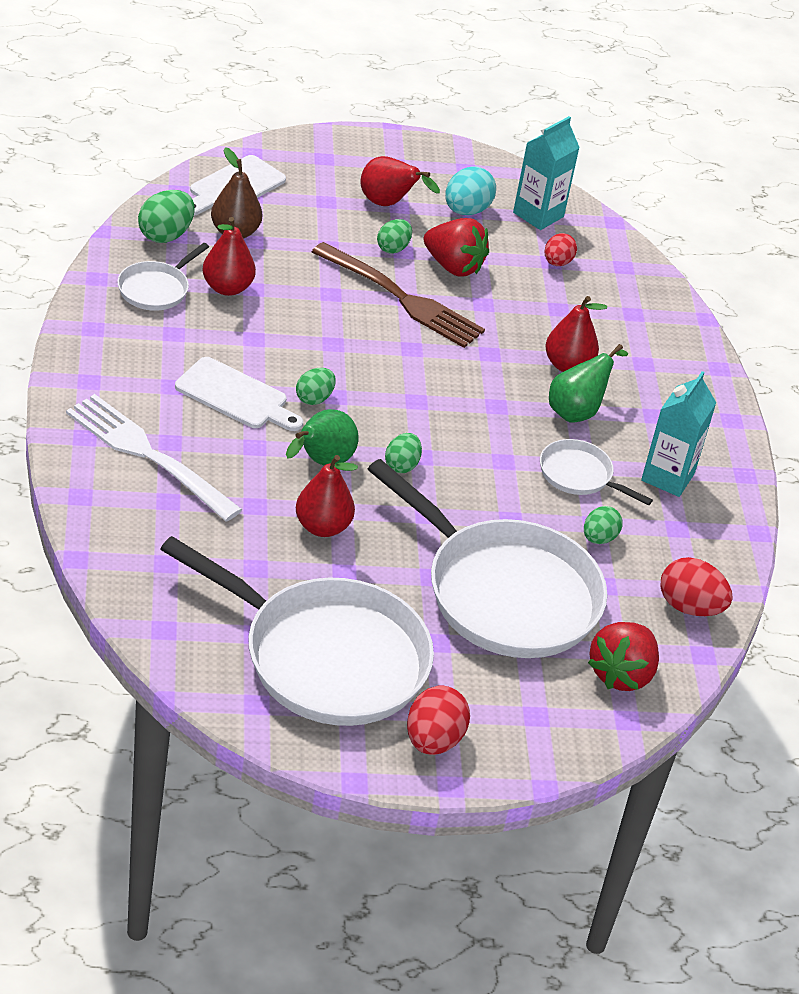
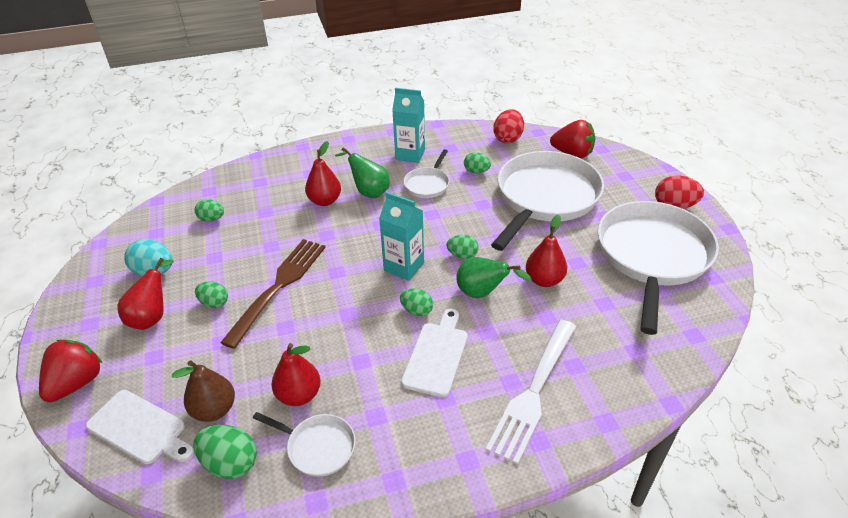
camera: 95 degrees left, 0 degrees up
(453, 266) = (230, 267): red strawberry -> red strawberry (77, 383)
(538, 215) = (153, 235): turquoise carton -> turquoise carton (404, 266)
(557, 262) = (212, 219): red egg -> green egg

